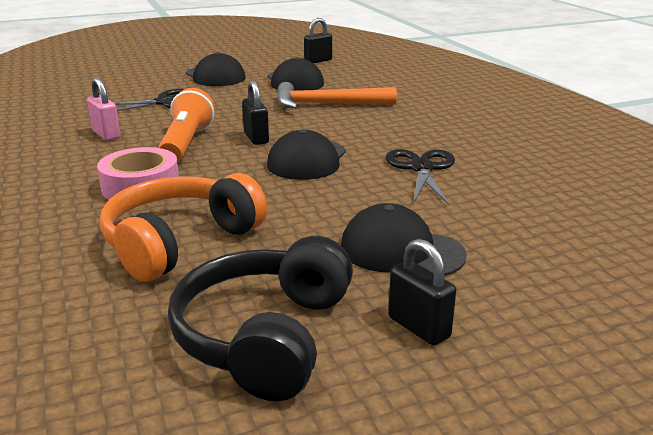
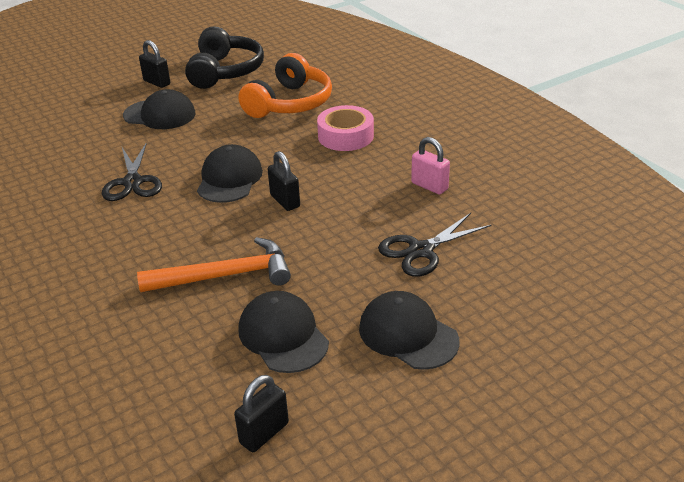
camera: 170 degrees right, 10 degrees up
(186, 143) = (345, 185): orange flashlight -> none

